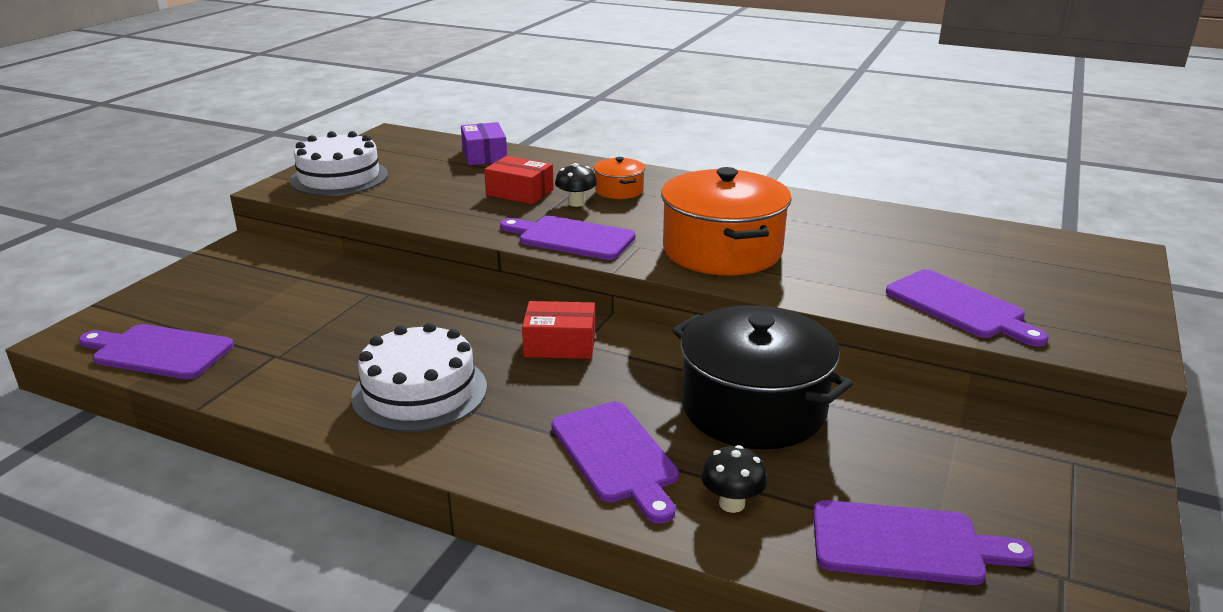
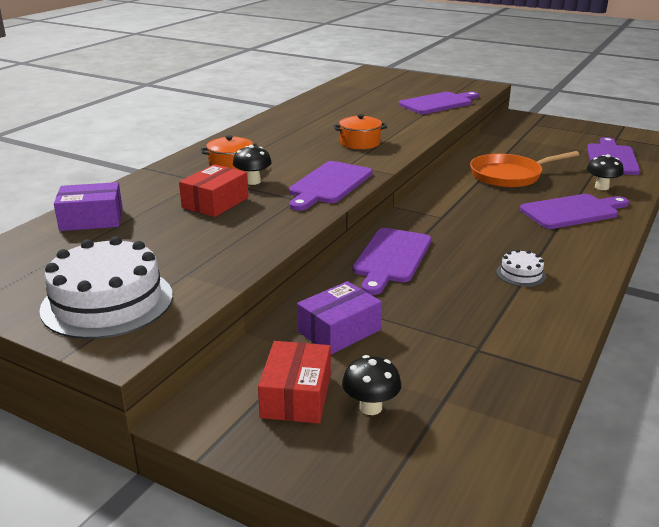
camera: 85 degrees left, 0 degrees up
(158, 351) = (482, 430): purple cutting board -> purple cutting board (391, 258)
(215, 306) = (370, 407): none -> black mushroom
(331, 290) = (339, 331): none -> purple box
(420, 392) = (521, 274): white cake -> white cake, size x0.46
(560, 344) = (442, 224): red box -> red box (296, 396)
(722, 250) = (360, 143): orange pot -> orange pot, size x0.47
(753, 408) = (509, 175): black pot -> orange pan

